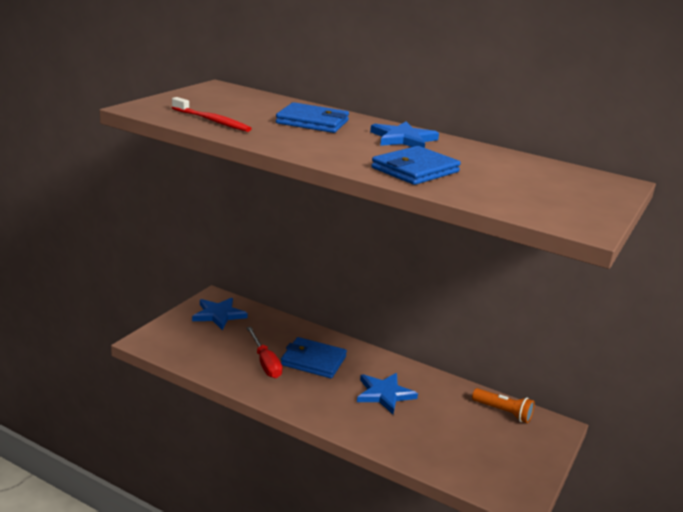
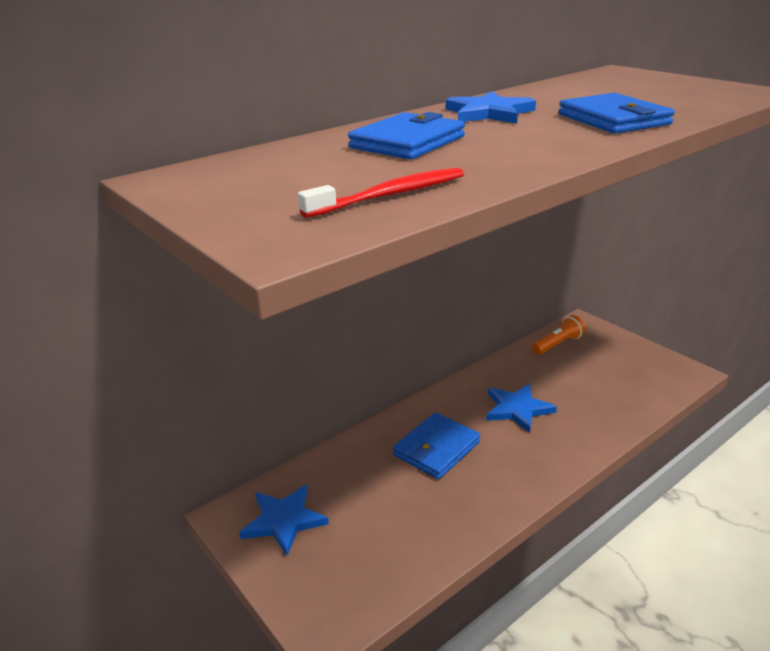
camera: 65 degrees left, 5 degrees up
(265, 363) = (429, 494): red screwdriver -> none

